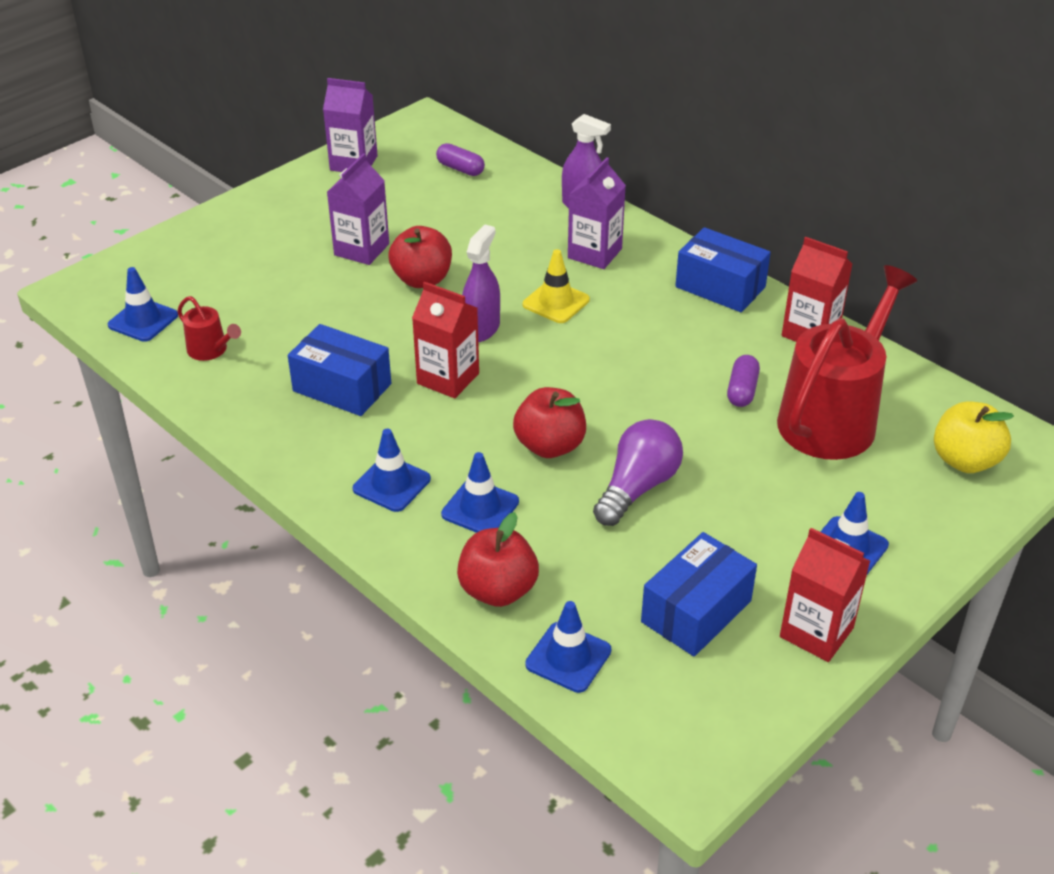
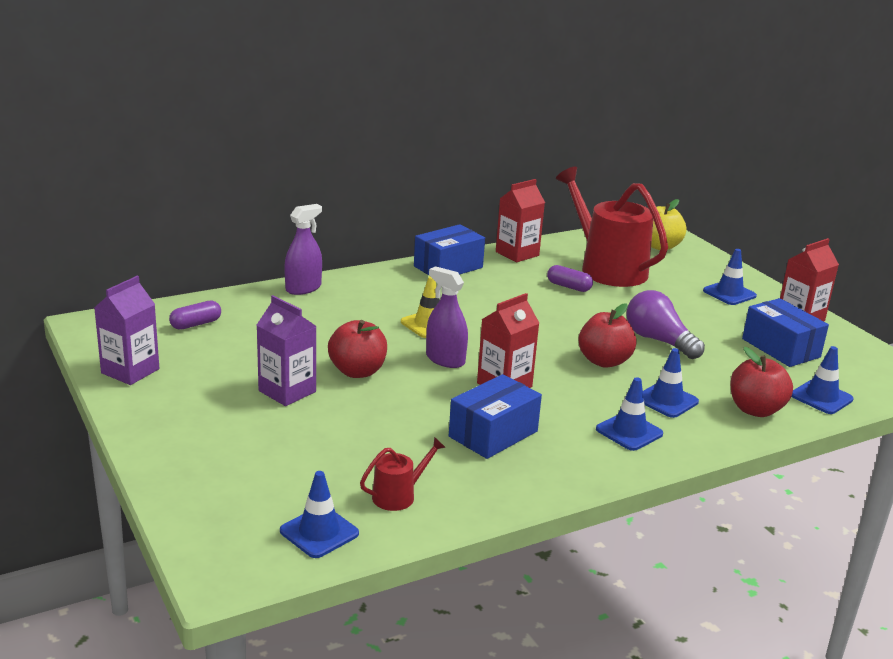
camera: 75 degrees left, 15 degrees down
(594, 253) = (373, 298): purple carton -> none

